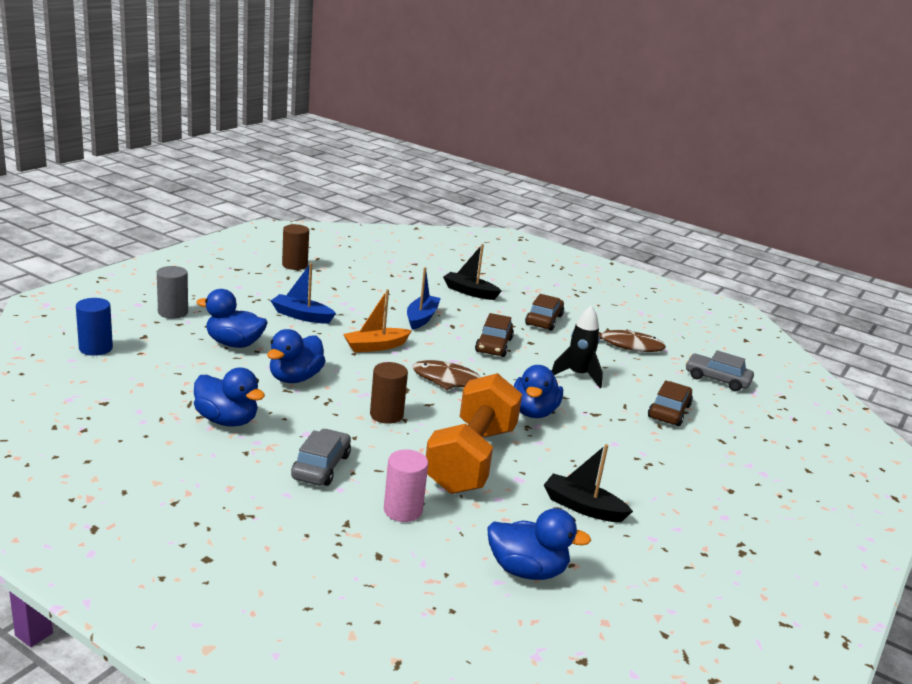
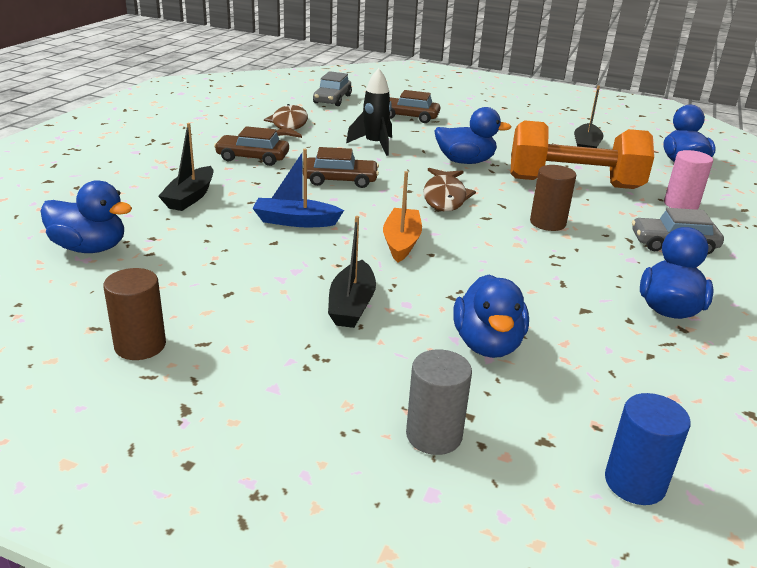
camera: 100 degrees left, 5 degrees up
(295, 378) = (531, 282): blue duck -> blue duck (90, 248)
(302, 316) = (352, 305): blue boat -> black boat
(375, 346) = (401, 242): orange boat -> orange boat turned 135 degrees counterclockwise

